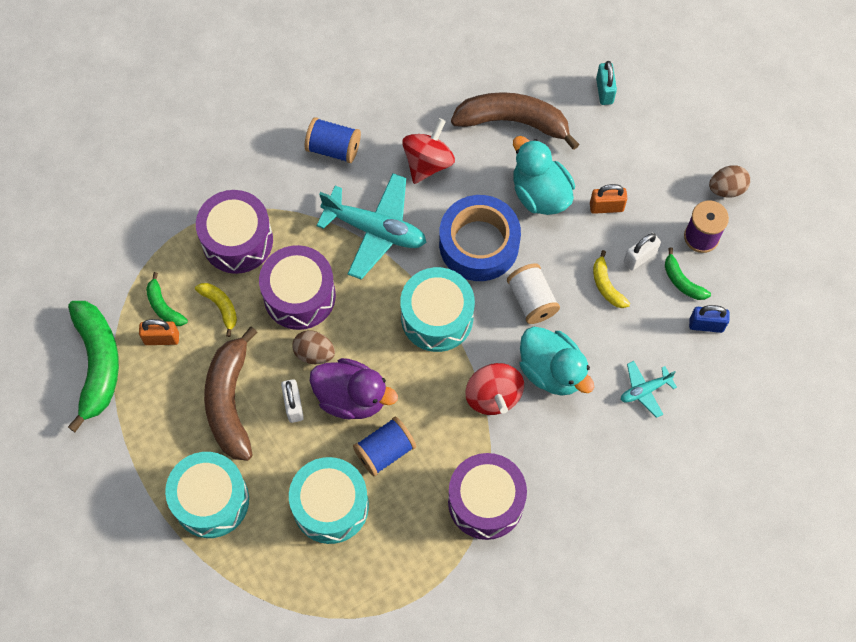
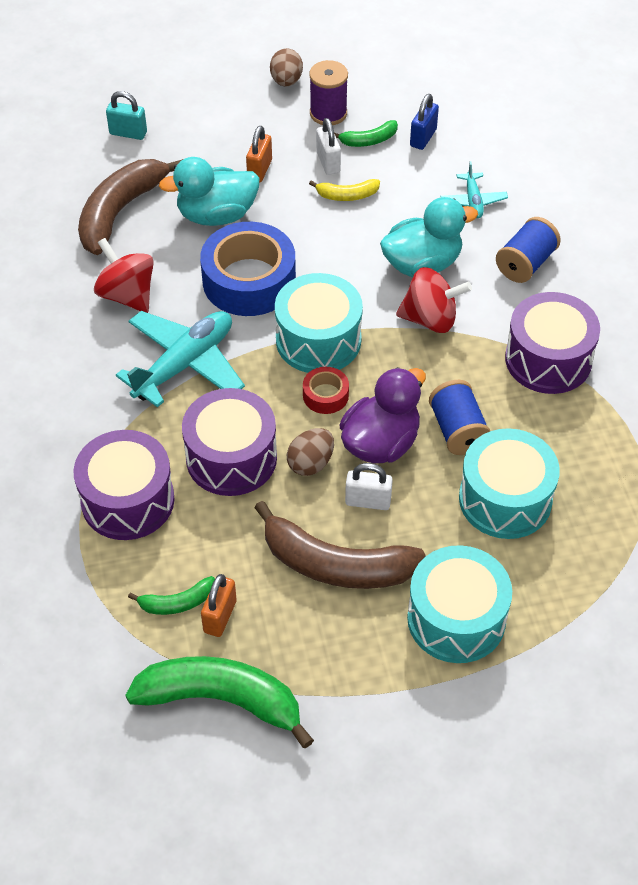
camera: 70 degrees left, 15 degrees down
(220, 307) = (207, 541): yellow banana -> none
(333, 148) = (60, 374): blue spool -> blue spool (525, 263)
(383, 342) = (325, 395): none -> red tape
(532, 300) = (335, 257): white spool -> none

